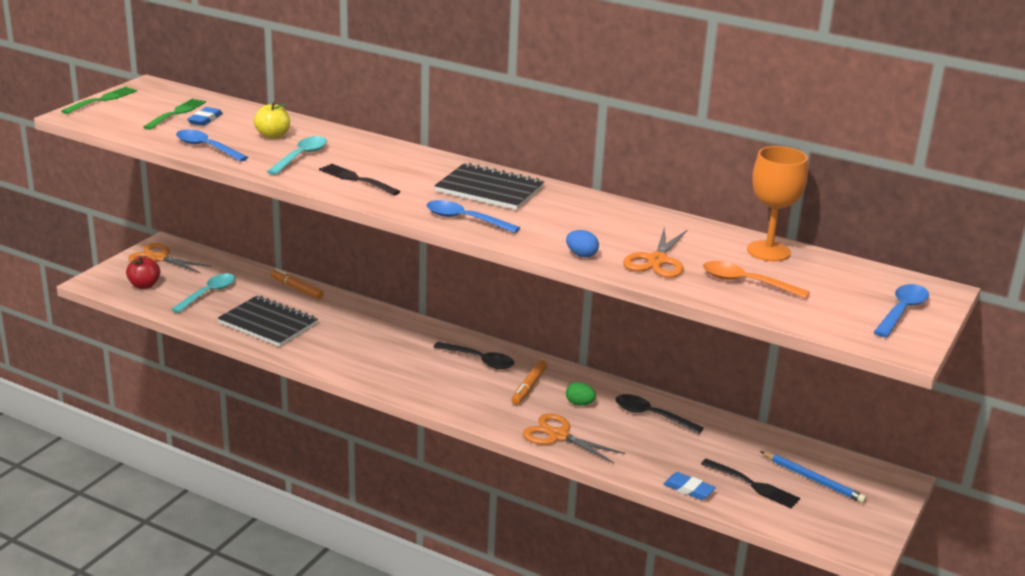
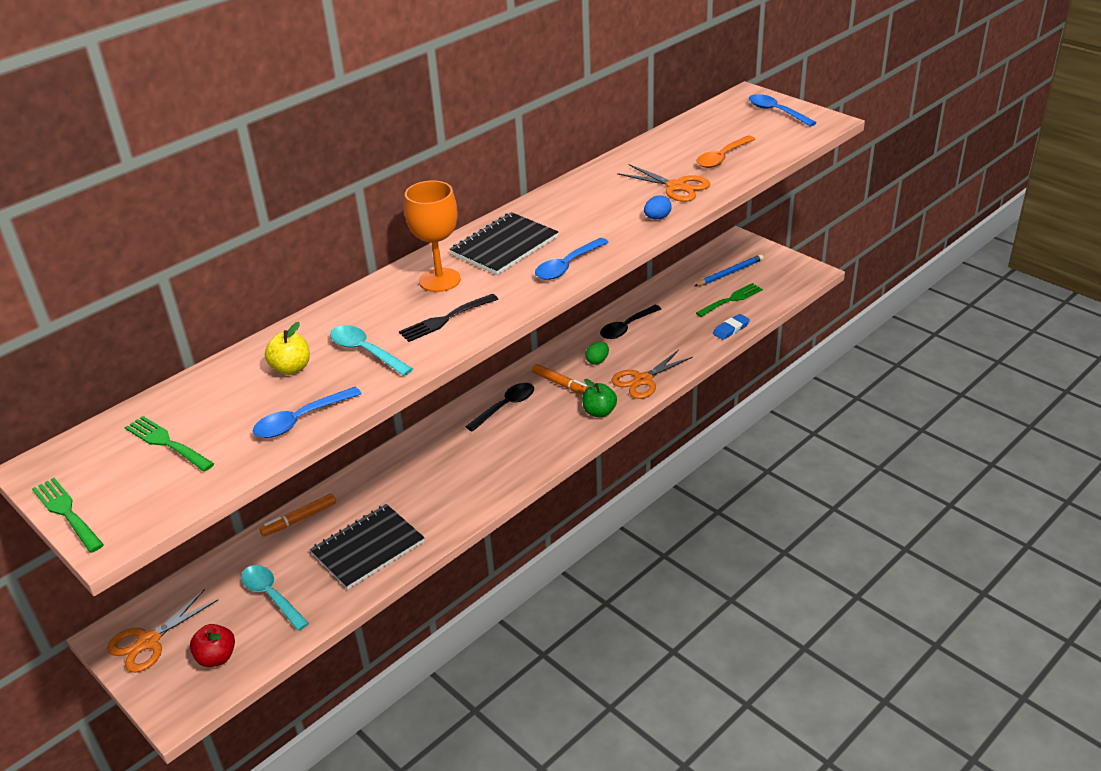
camera: 70 degrees left, 10 degrees up
(205, 119) = (205, 419): blue eraser -> none
(492, 414) = (599, 412): none -> green apple
(753, 485) = (731, 299): black fork -> green fork
(768, 251) = (671, 140): orange goblet -> orange goblet (439, 280)

